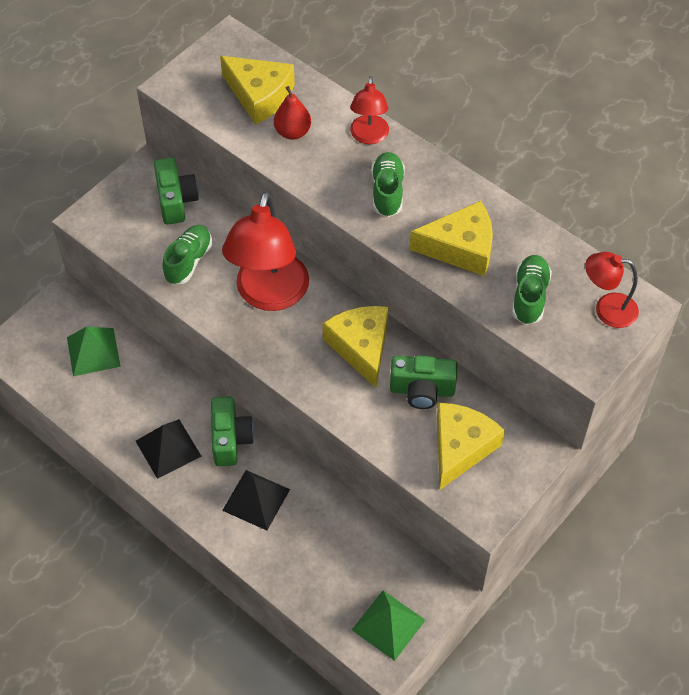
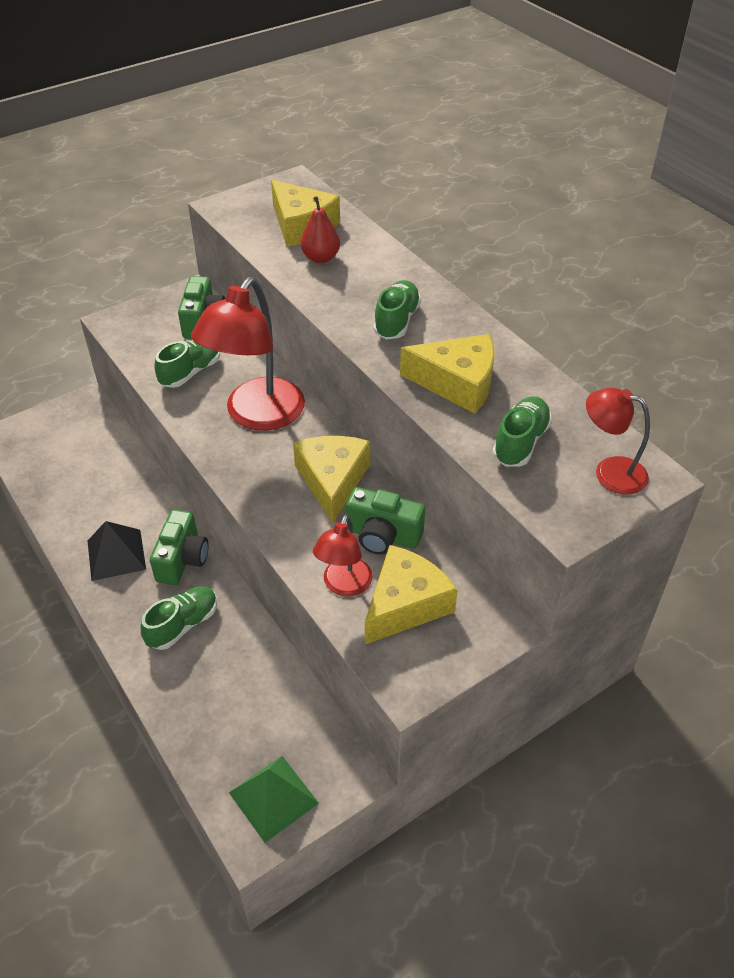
camera: 15 degrees right, 10 degrees down
(93, 351) = (87, 453): green pyramid -> none
(256, 500) = (183, 625): black pyramid -> green shoe
(369, 136) = (396, 273): red lamp -> red lamp (344, 585)

